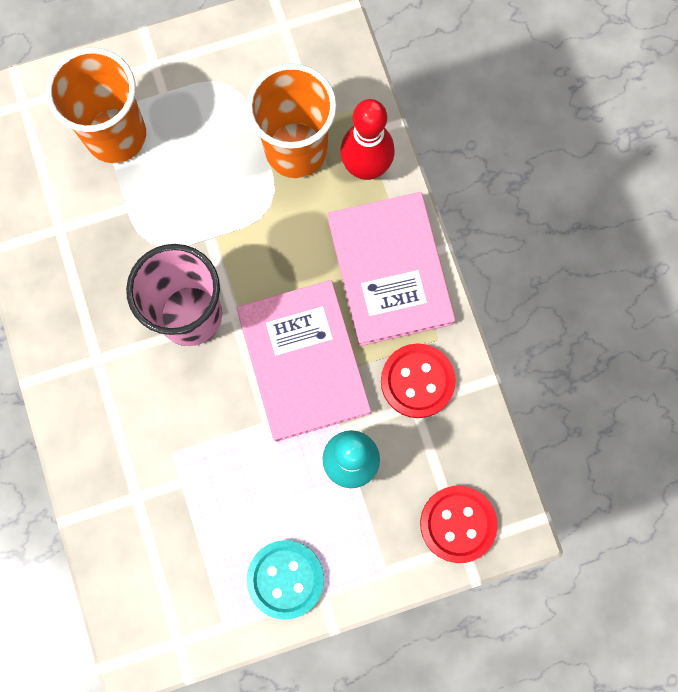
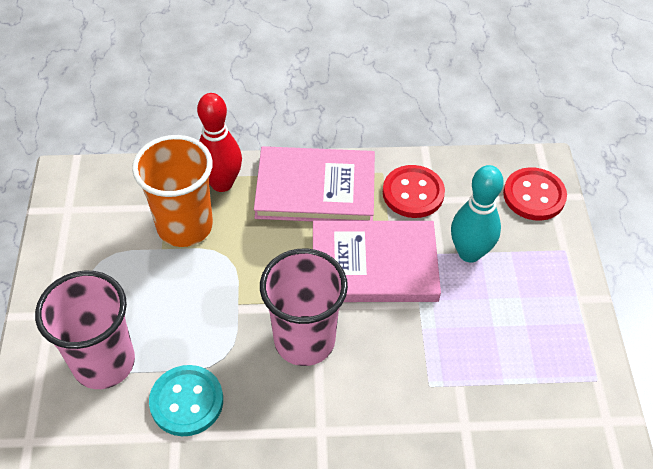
camera: 75 degrees left, 25 degrees down
(116, 135) = (104, 363): orange cup -> pink cup
(285, 579) = (561, 322): turquoise button -> turquoise button (186, 401)

